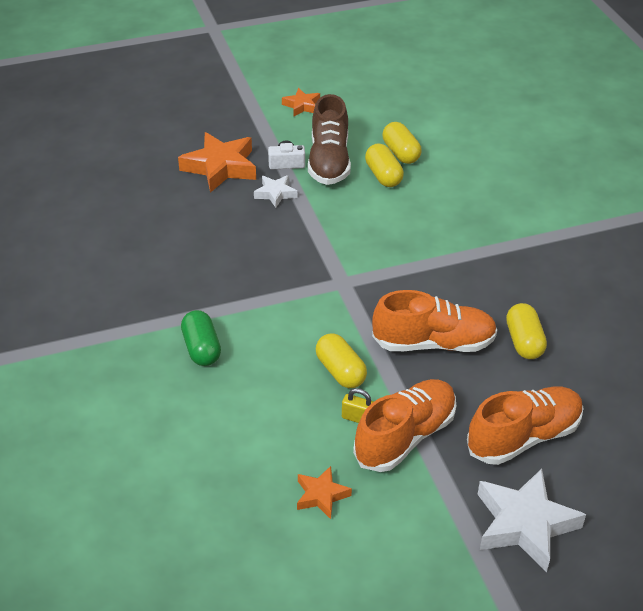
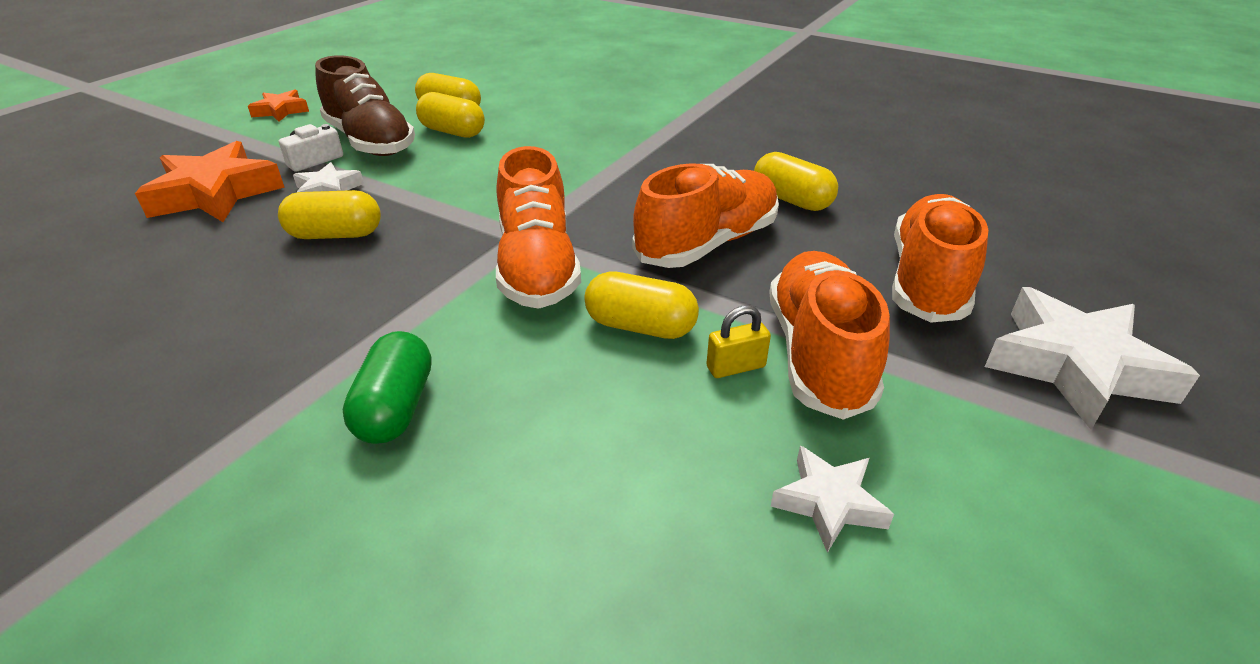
camera: 40 degrees left, 5 degrees down
(201, 348) = (396, 408): green capsule -> green capsule turned 60 degrees clockwise
(254, 230) = (336, 235): none -> yellow capsule
(321, 495) = (829, 502): orange star -> white star
(329, 308) = (537, 267): none -> orange shoe

